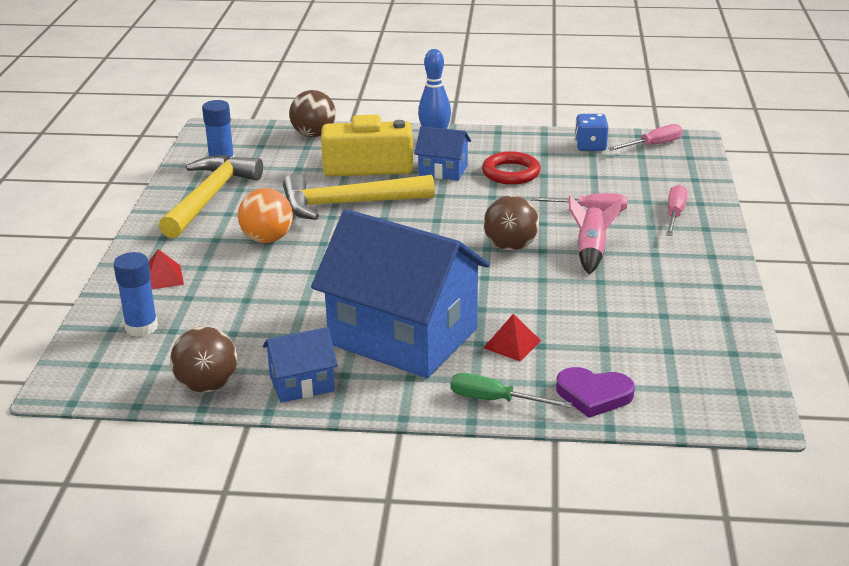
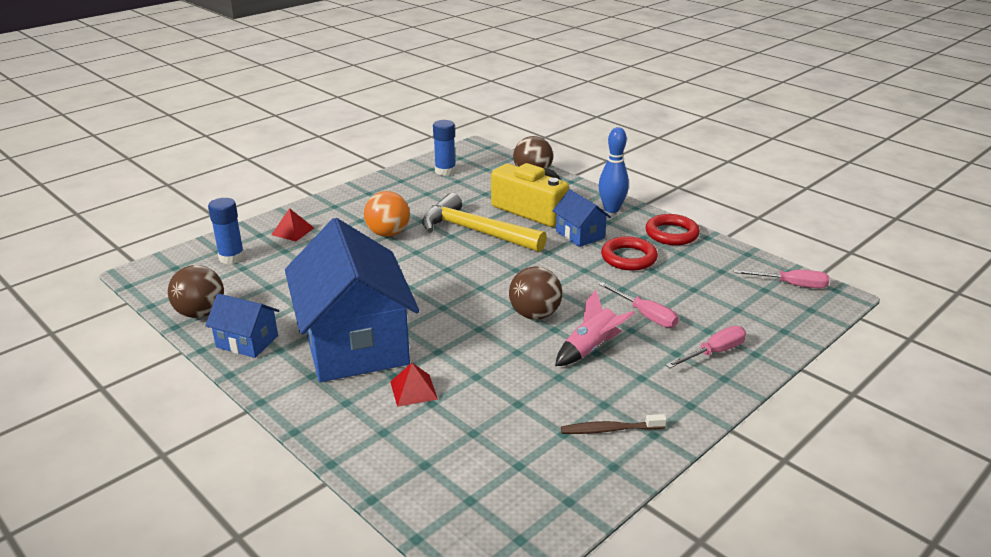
camera: 40 degrees right, 0 degrees up
(210, 197) = (401, 191): yellow hammer -> none
(494, 400) = (332, 425): green screwdriver -> none
(513, 141) = (671, 234): none -> red ring
(590, 146) = (731, 263): blue dice -> none
(593, 395) = (402, 466): purple heart -> none
(688, 297) = (610, 430): none -> brown toothbrush

